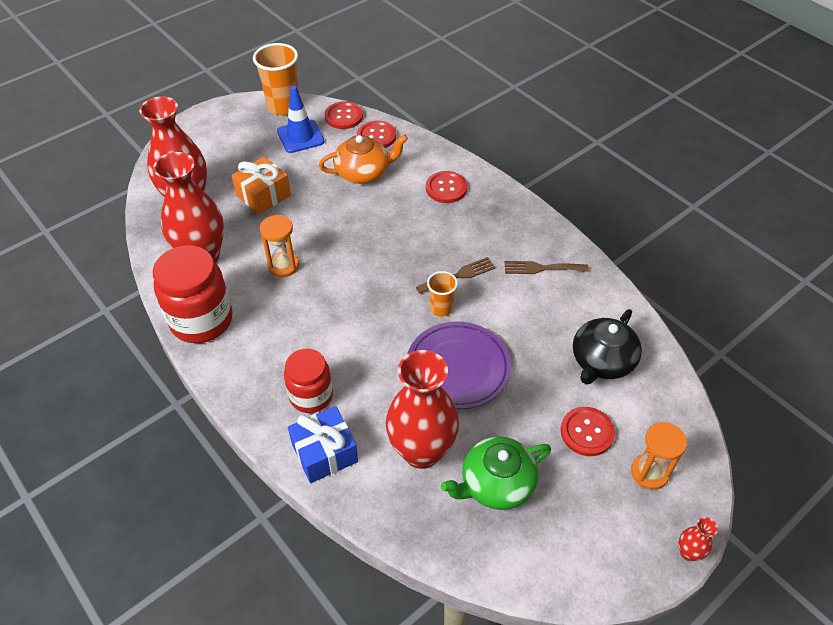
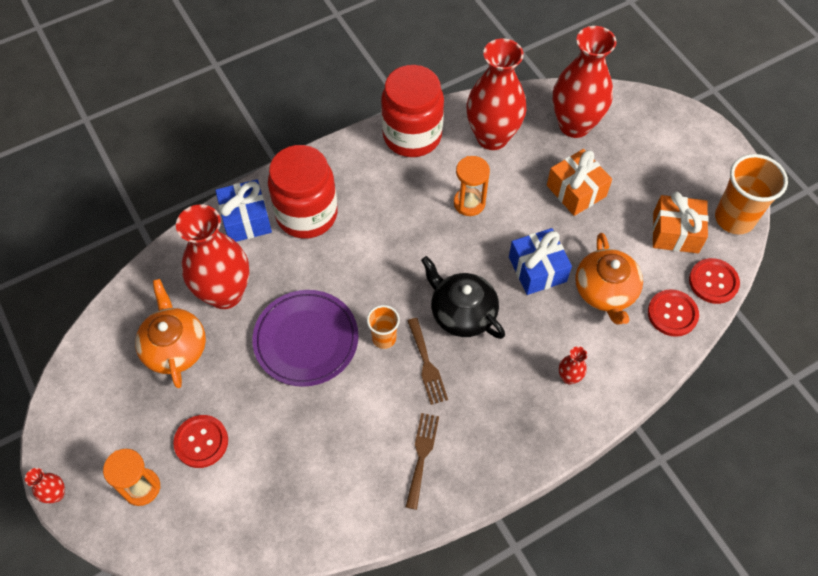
camera: 100 degrees right, 10 degrees up
(300, 136) = (675, 232): blue traffic cone -> orange gift
(311, 396) = (306, 214): red jar -> red jar, size x1.55
(349, 214) = (537, 269): none -> blue gift
(446, 188) = (569, 377): red button -> red vase
(496, 484) = (175, 347): green teapot -> orange teapot
(602, 361) = (279, 483): black teapot -> black teapot (462, 312)

